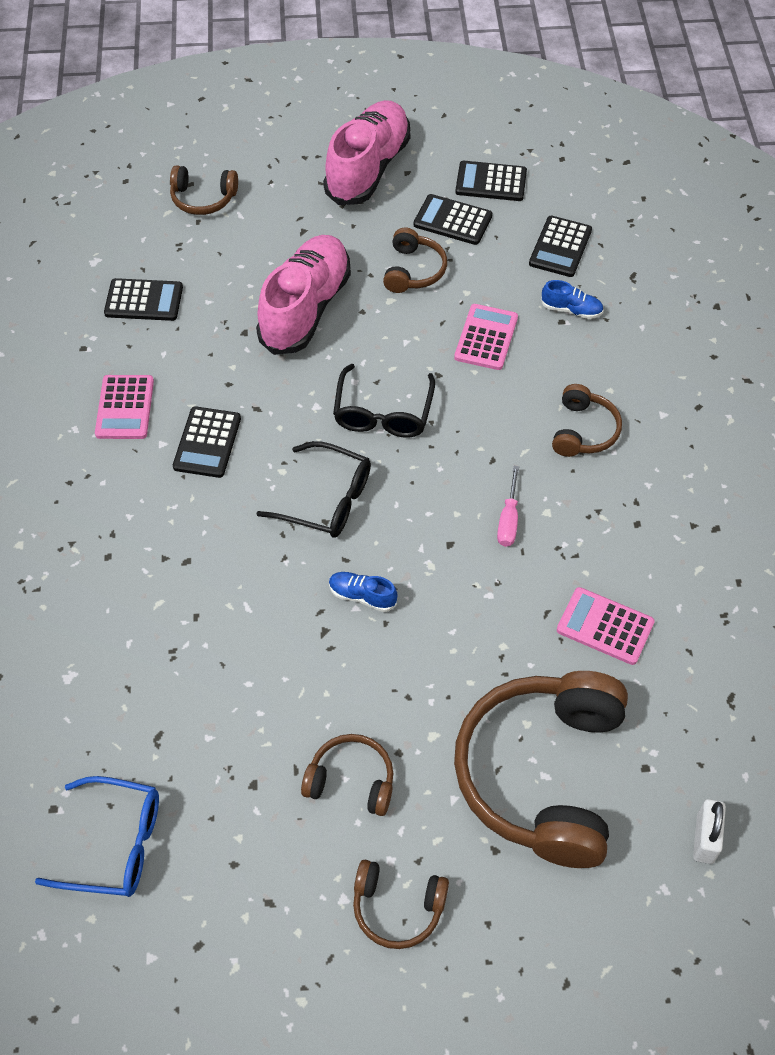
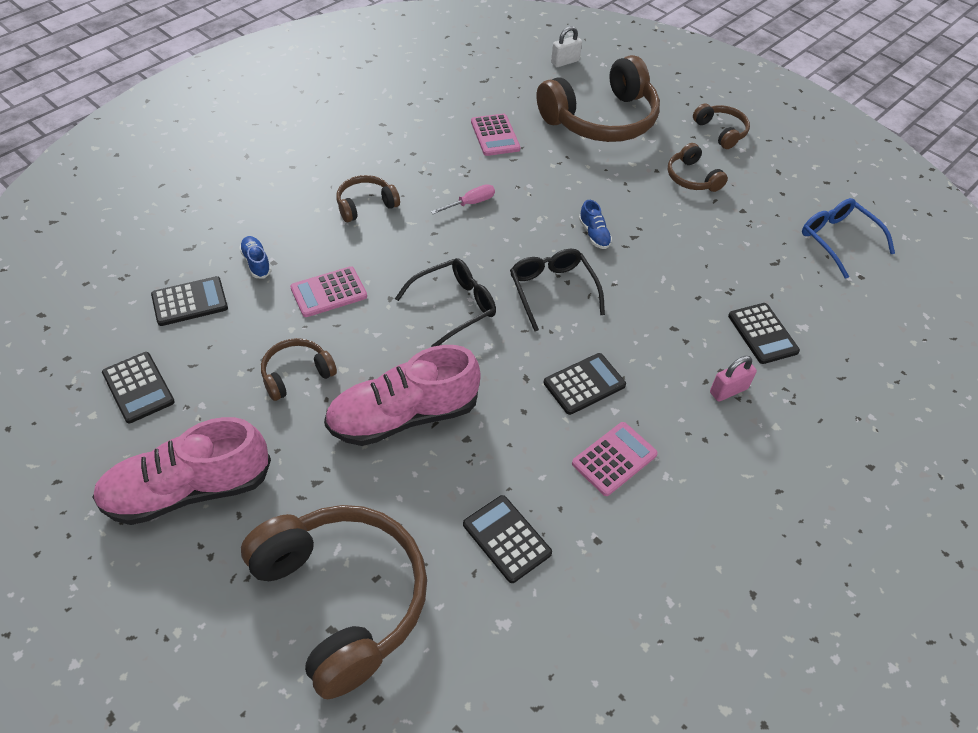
camera: 135 degrees left, 5 degrees down
(85, 542) = (728, 390): none -> pink padlock
(203, 199) = (342, 598): brown headphones -> brown headphones, size x2.13
(452, 220) = (212, 385): black calculator -> black calculator (762, 334)

